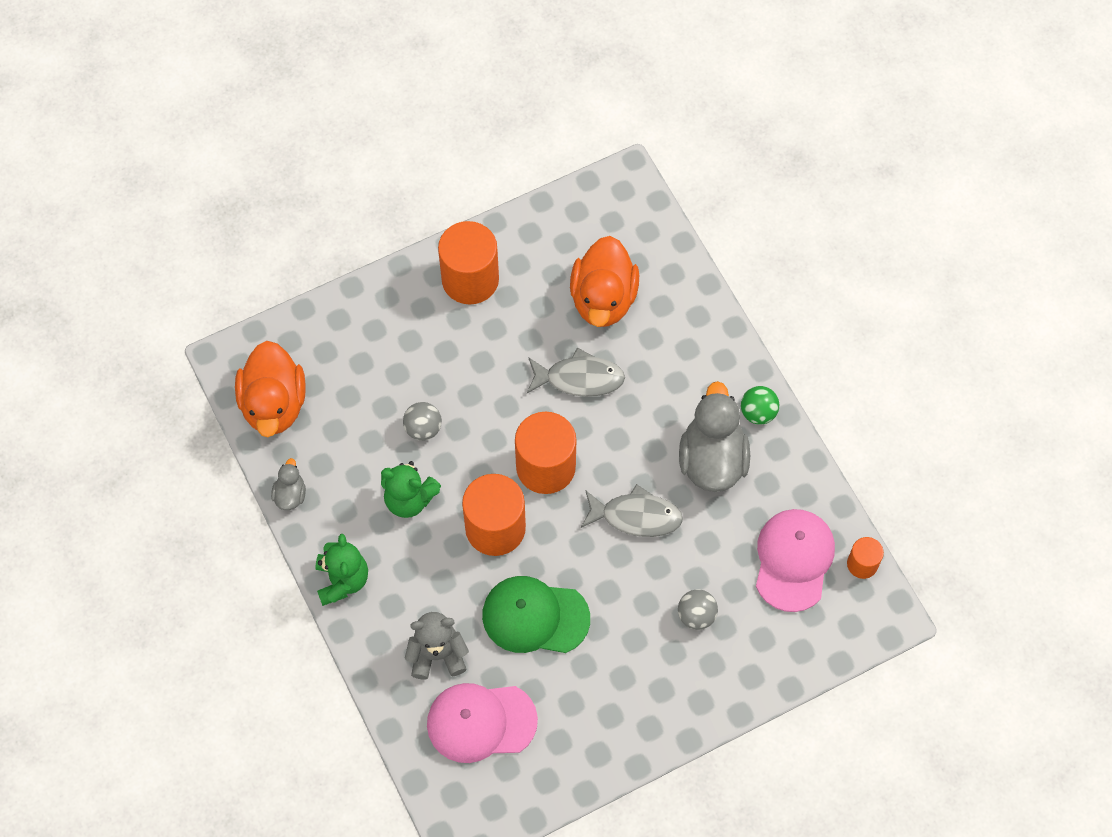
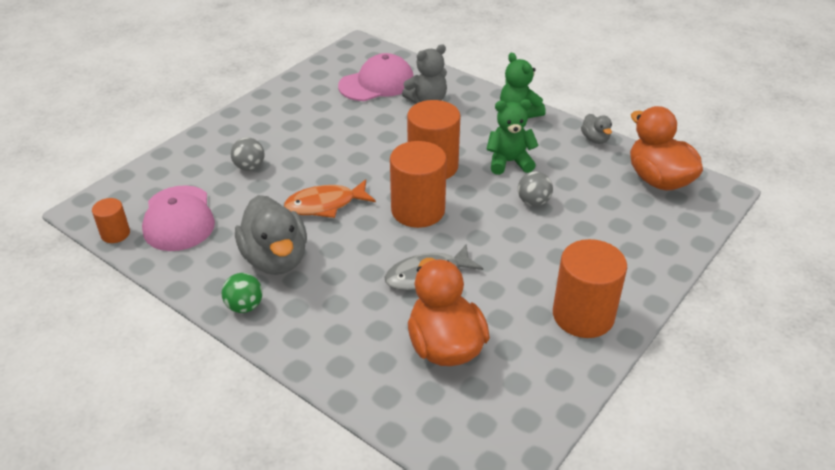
camera: 155 degrees right, 25 degrees down
(535, 616) = (372, 134): green cap -> none
(636, 516) = (325, 205): grey fish -> orange fish

